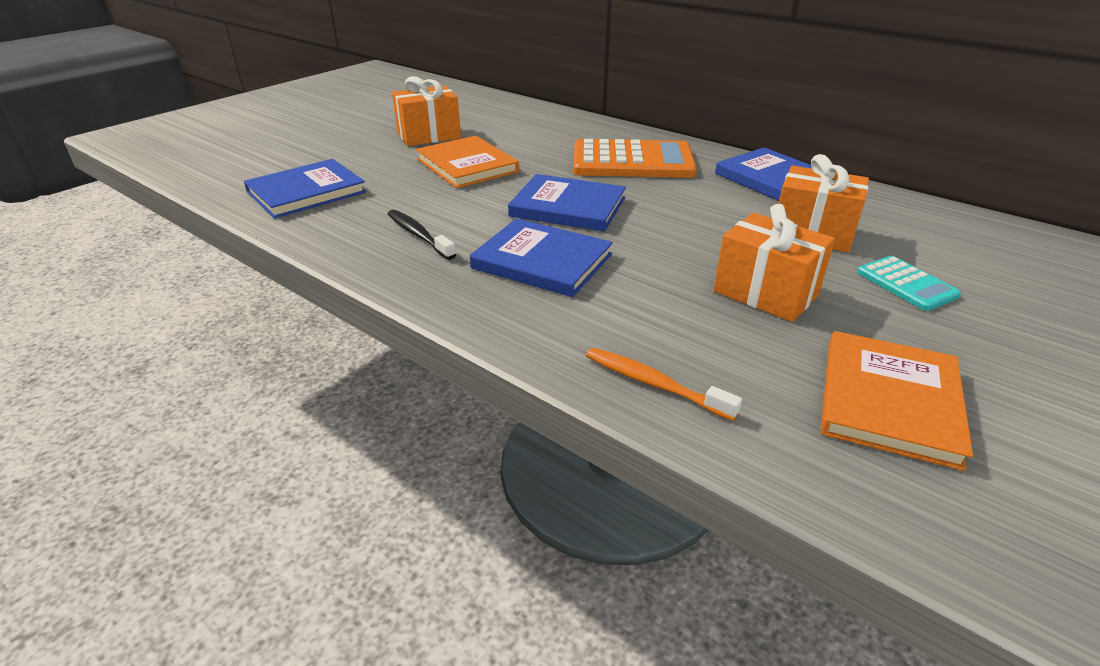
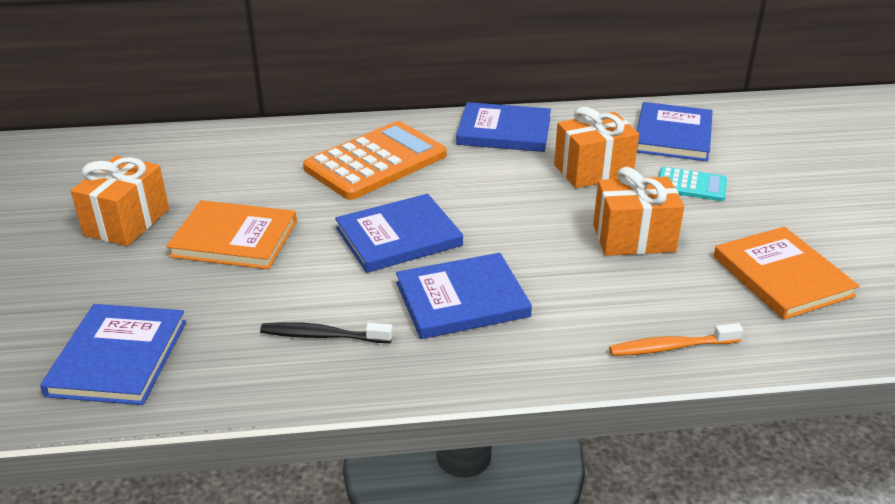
camera: 45 degrees left, 0 degrees up
(954, 241) = (673, 135): none -> blue book

